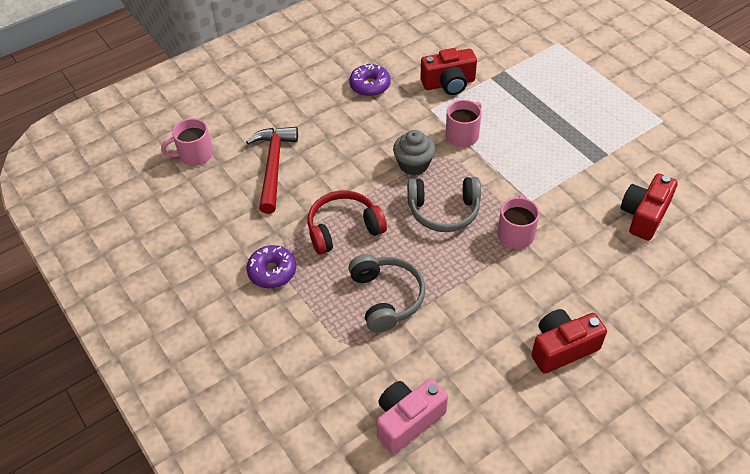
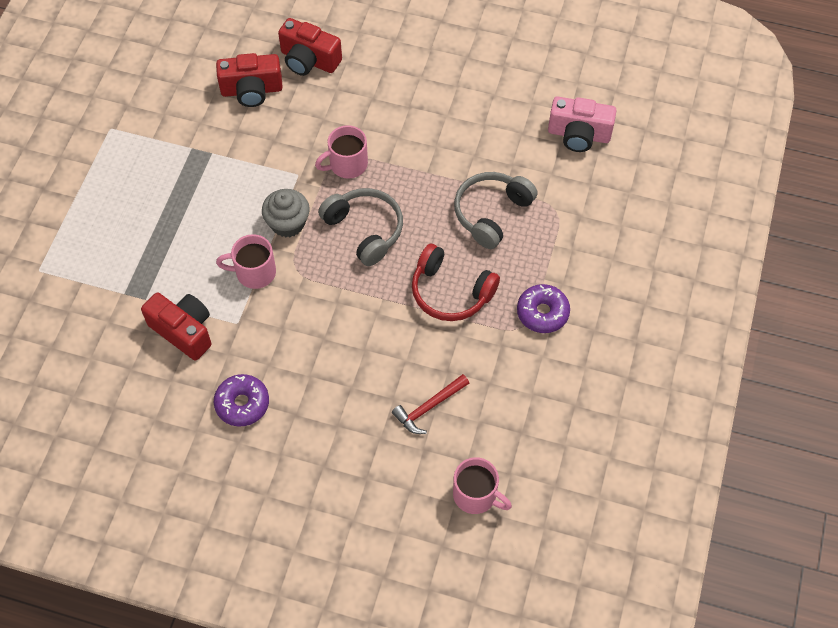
camera: 130 degrees left, 10 degrees up
(273, 166) = (429, 407): red hammer -> red hammer, size x0.62
(413, 164) = (327, 288): grey cupcake -> grey cupcake (288, 223)
(562, 348) = (435, 80): red camera -> red camera (309, 60)

